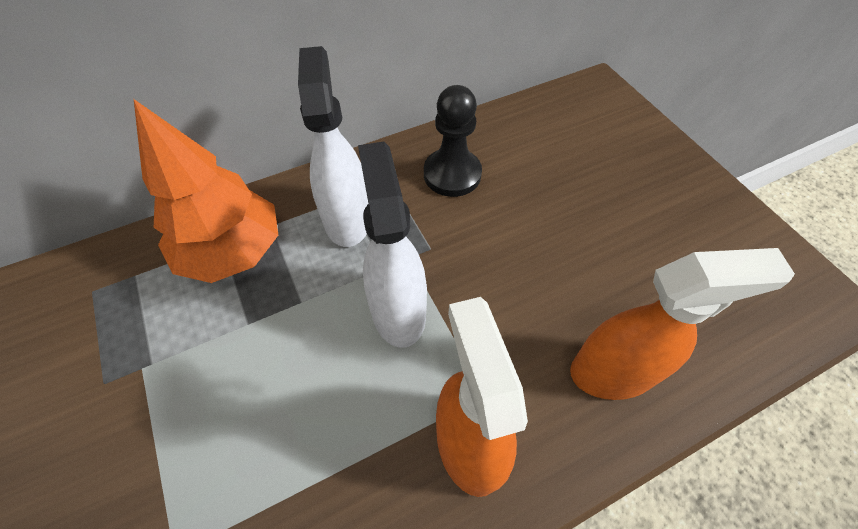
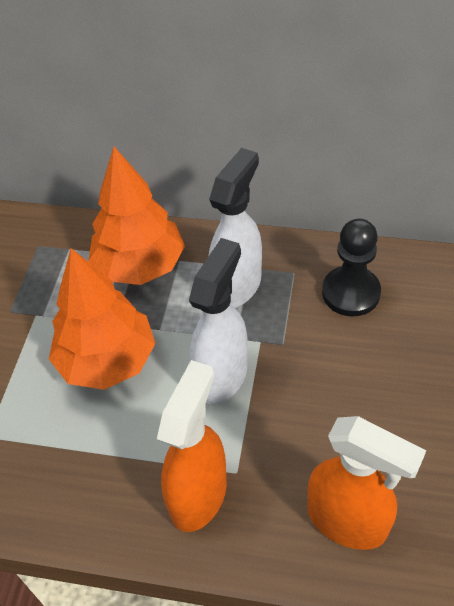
camera: 40 degrees right, 5 degrees down
(266, 367) = (107, 361): none -> orange tree

